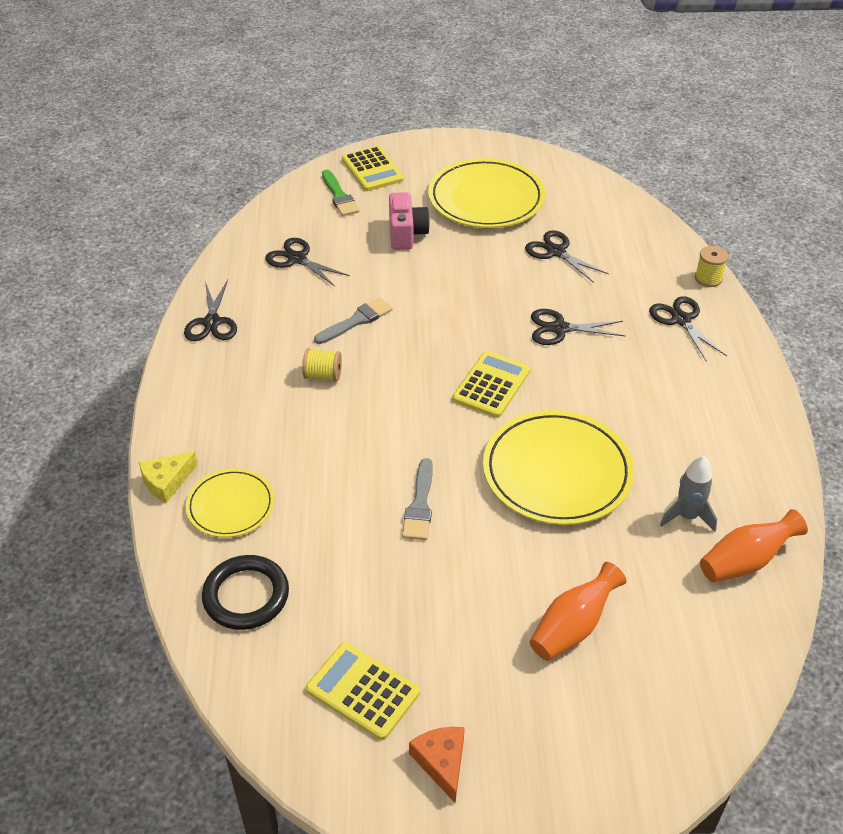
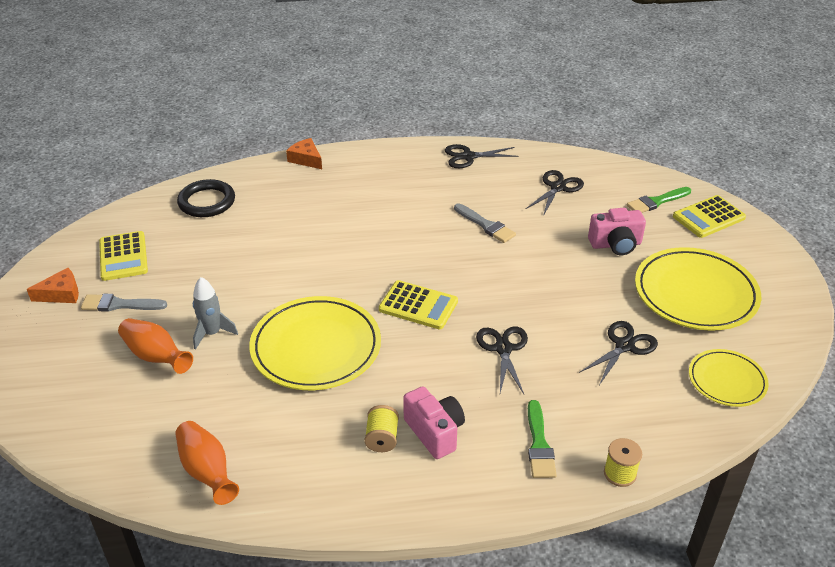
camera: 85 degrees right, 5 degrees down
(166, 481) = (306, 159): yellow cheese -> orange cheese
(231, 506) = (283, 187): yellow plate -> yellow plate (727, 380)
(323, 375) = (417, 214): yellow spool -> yellow spool (382, 438)
(363, 691) = (123, 256): yellow calculator -> yellow calculator turned 135 degrees clockwise
(420, 504) = (282, 272): grey brush -> grey brush (119, 304)
(673, 385) = (435, 432): none -> pink camera
(681, 320) = (539, 444): black scissors -> green brush
(687, 516) = (262, 433): grey rocket -> grey rocket (212, 333)

